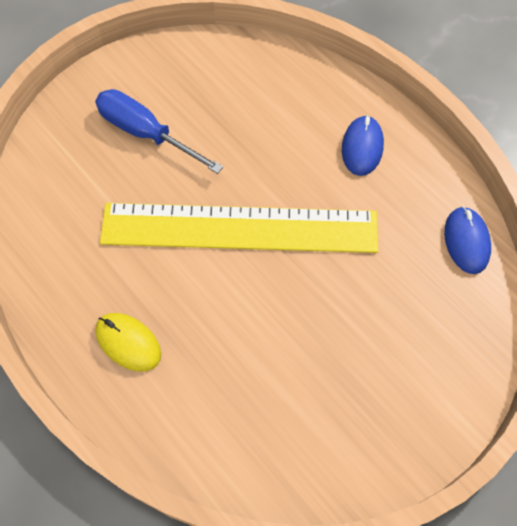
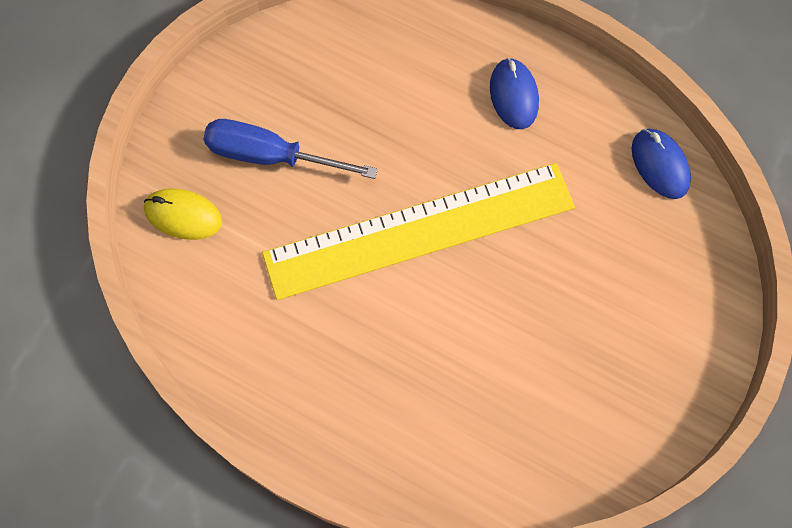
camera: 20 degrees left, 5 degrees up
(128, 342) = (354, 396): yellow mouse -> yellow mouse (183, 215)

